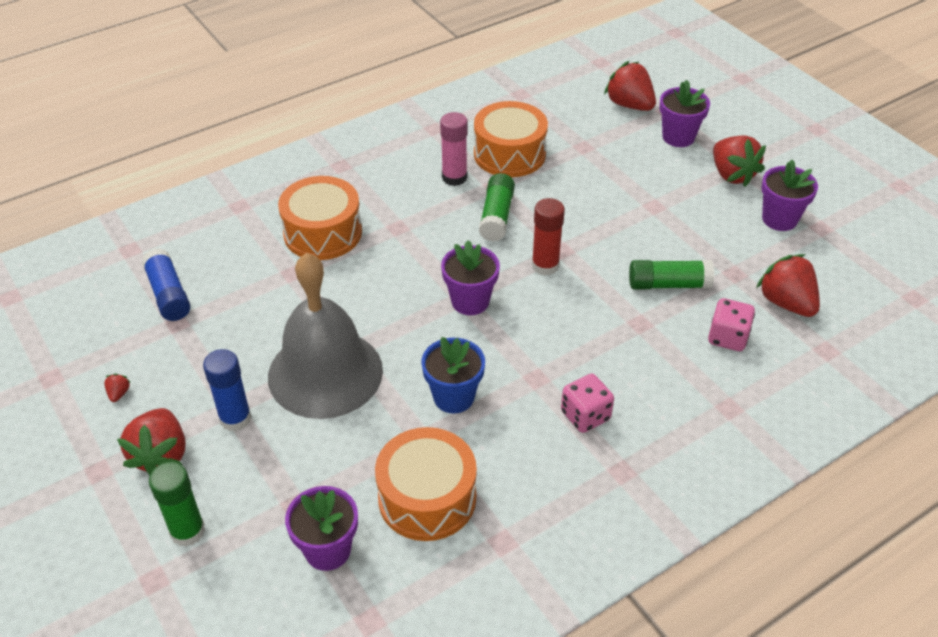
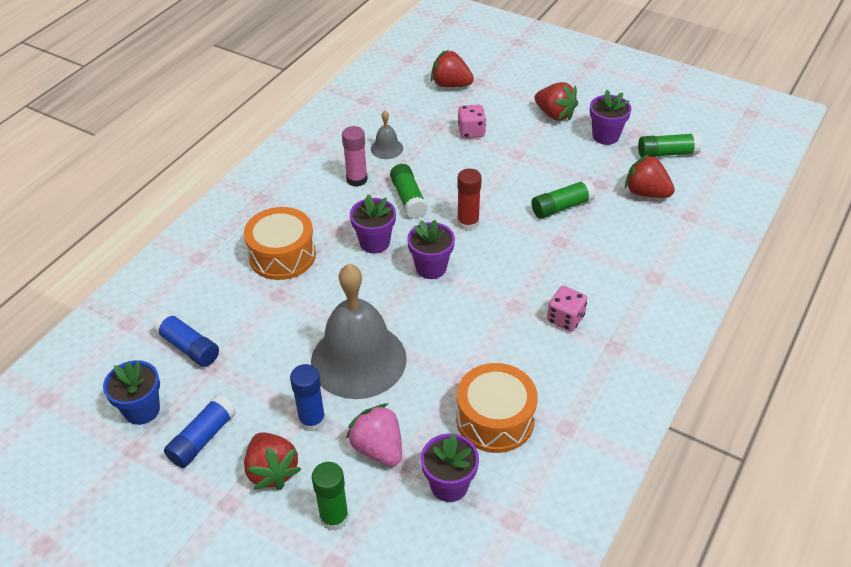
camera: 25 degrees left, 0 degrees up
(119, 393) = (202, 438): red strawberry -> blue glue stick
(281, 477) = (378, 448): none -> pink strawberry
(453, 397) = (466, 341): blue flower pot -> blue flower pot (142, 410)
(509, 154) = (386, 148): orange drum -> grey bell
(678, 137) = (500, 98): purple flower pot -> purple flower pot (374, 242)
(727, 337) = (623, 230): pink dice -> pink dice (471, 132)
(846, 264) = (667, 153): none -> green glue stick

